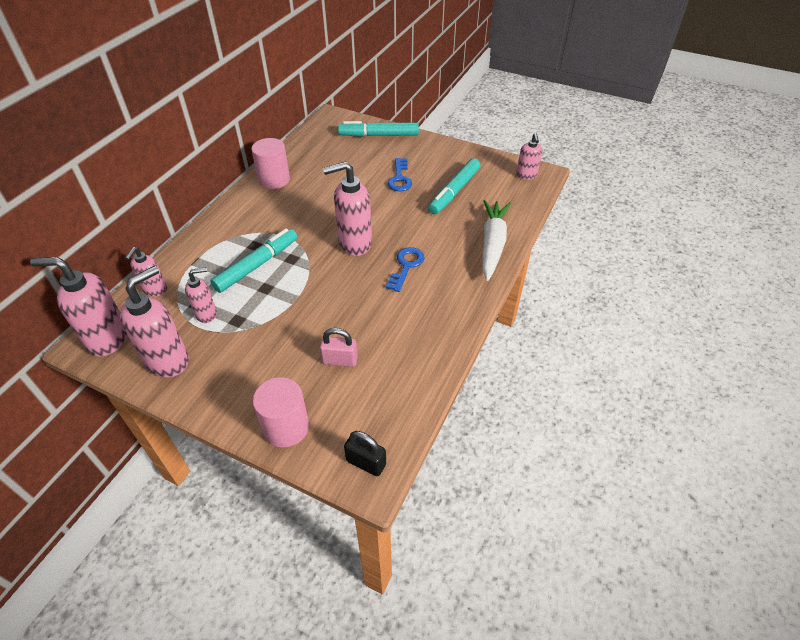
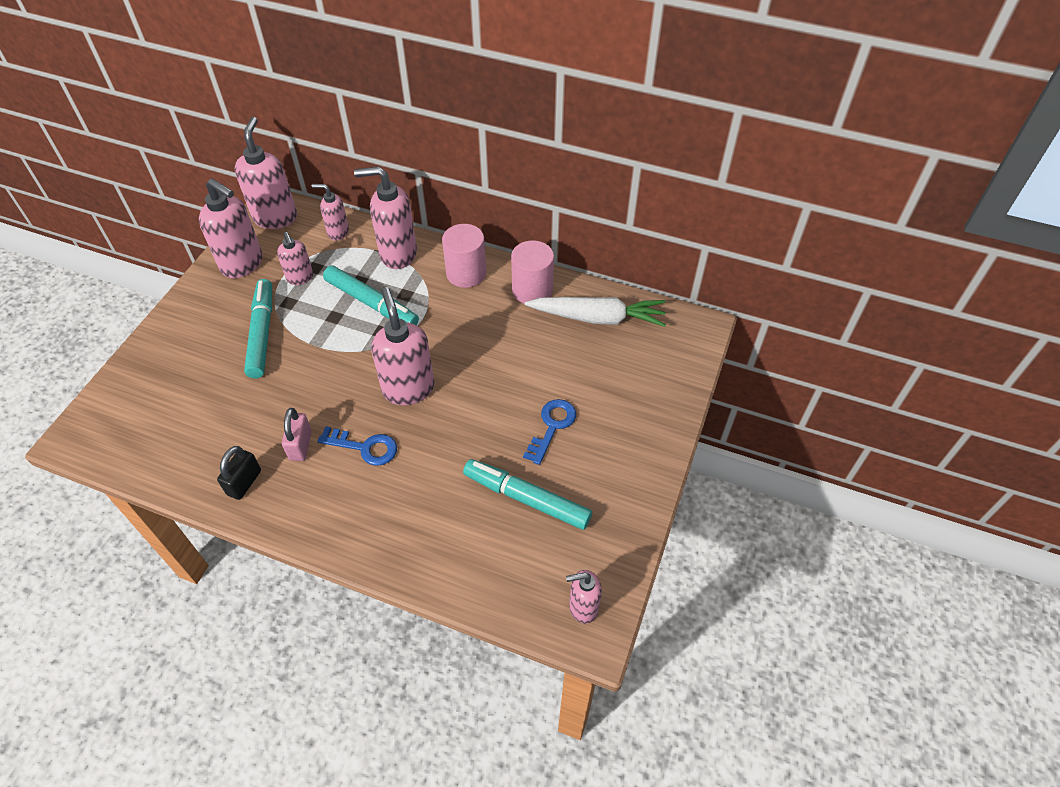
camera: 85 degrees right, 5 degrees up
(203, 250) = (397, 254): none -> pink soap dispenser
(286, 427) = (147, 365): pink cylinder -> pink cylinder (466, 273)
(340, 360) = (221, 396): pink padlock -> pink padlock (300, 445)
(366, 462) = (92, 432): black padlock -> black padlock (244, 482)
(379, 135) = (659, 391): turquoise marker -> turquoise marker (262, 333)
(400, 178) = (552, 426): blue key -> blue key turned 120 degrees clockwise
(492, 244) = (406, 550): white carrot -> white carrot (597, 318)

